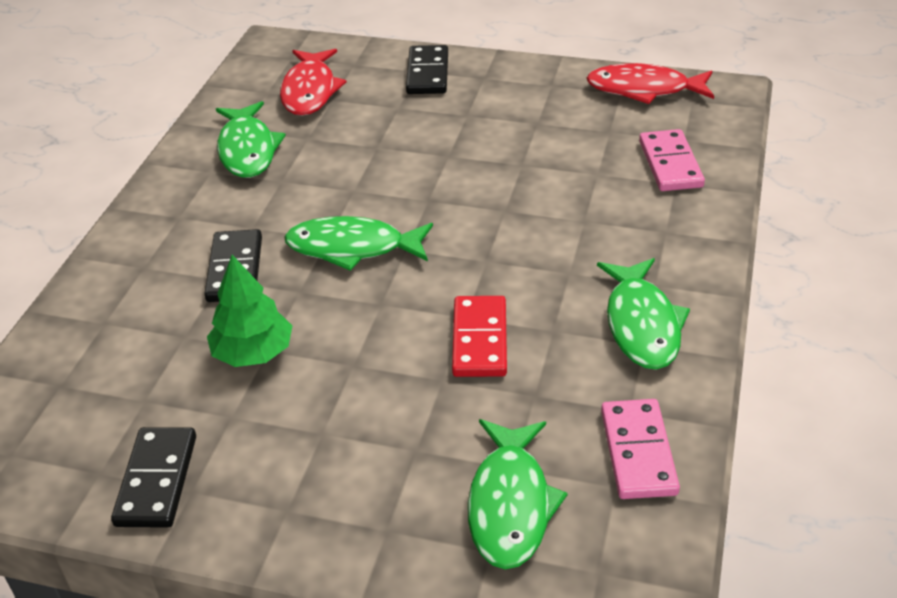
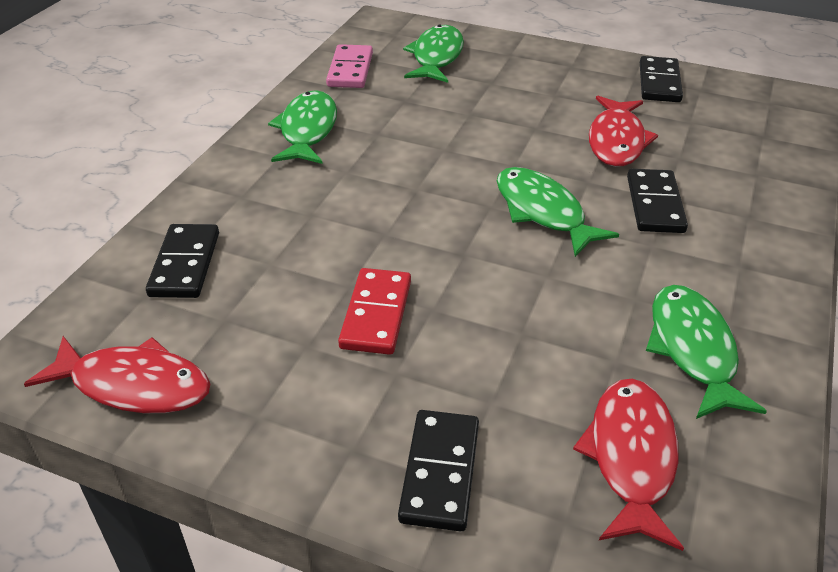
camera: 175 degrees left, 0 degrees up
(253, 353) = (616, 141): green tree -> red fish
(352, 248) = (543, 212): green fish -> green fish turned 135 degrees counterclockwise
(479, 340) = (436, 132): red domino -> red domino (376, 314)
(670, 164) = (185, 264): pink domino -> black domino

